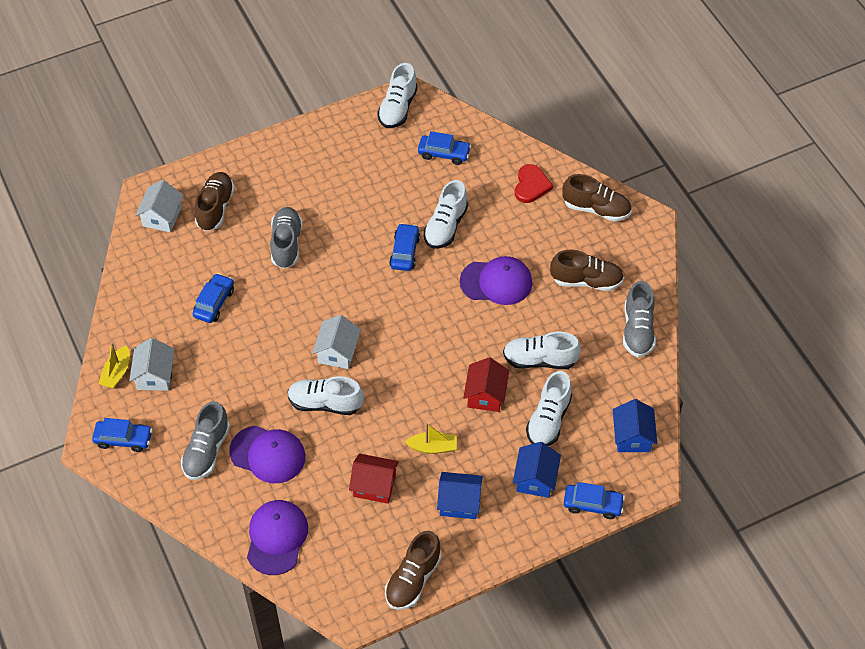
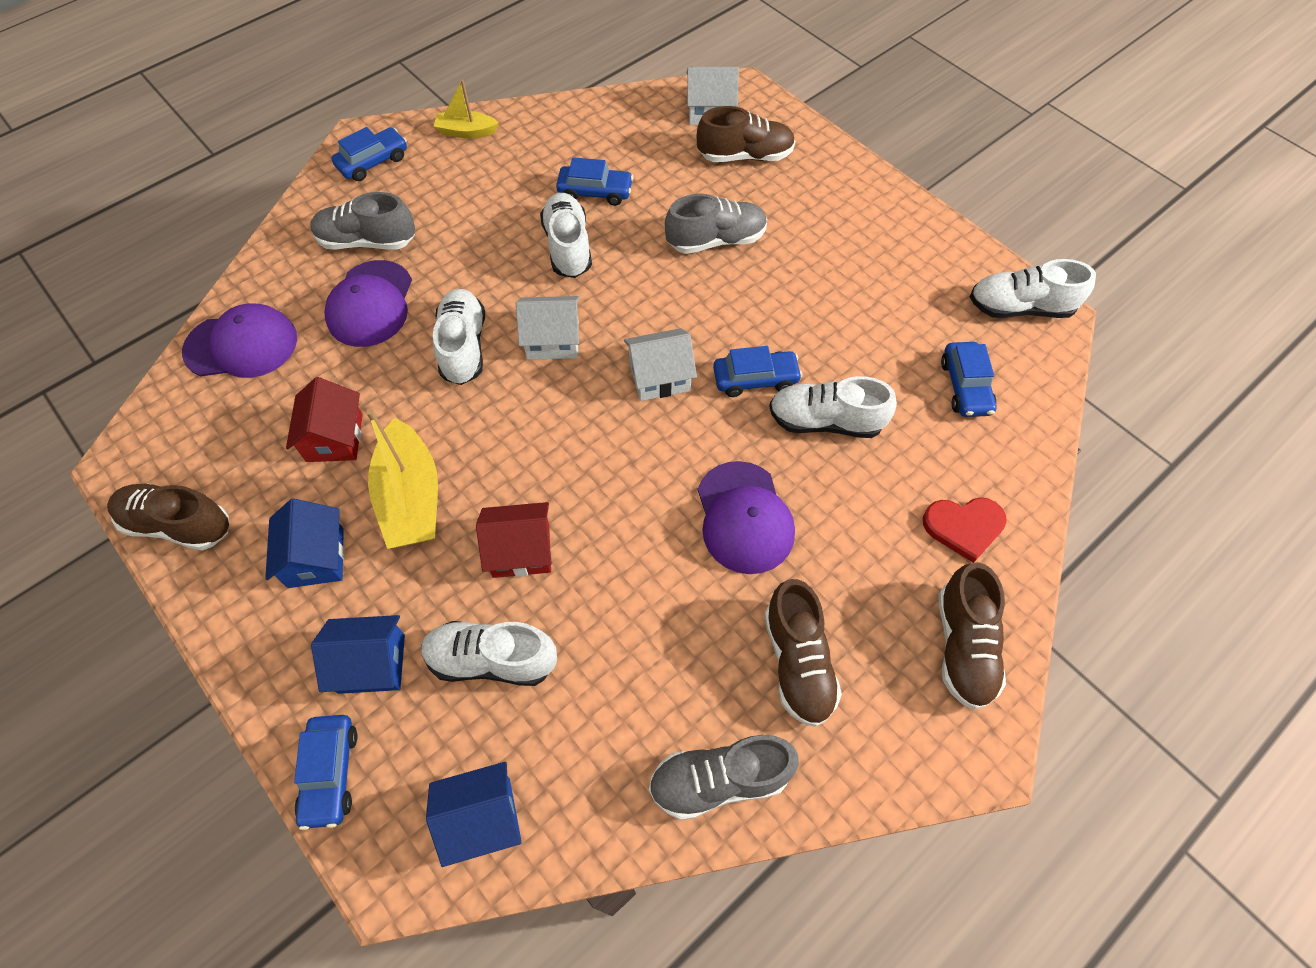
camera: 75 degrees right, 5 degrees up
(123, 439) = (373, 162): blue car -> blue car turned 120 degrees counterclockwise
(155, 375) = (470, 165): white house -> white house (659, 377)
(433, 447) = (411, 498): yellow boat -> yellow boat, size x1.76
(539, 360) = (608, 619): white shoe -> white shoe (568, 247)

